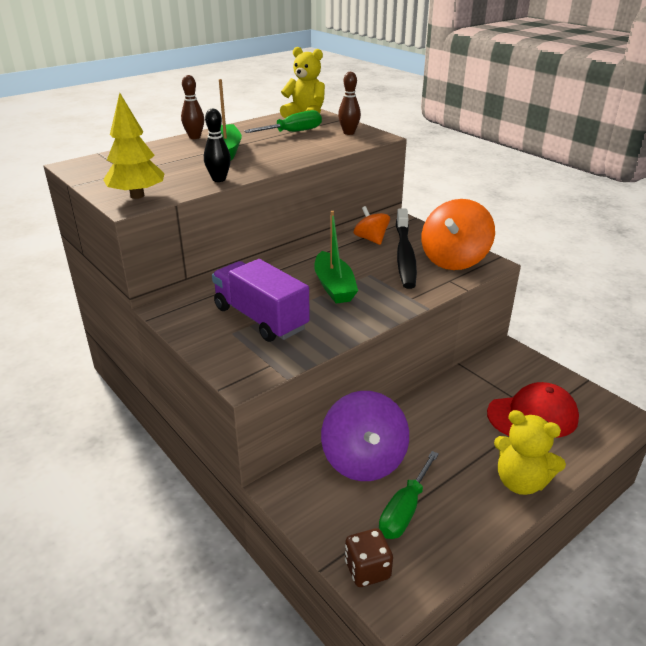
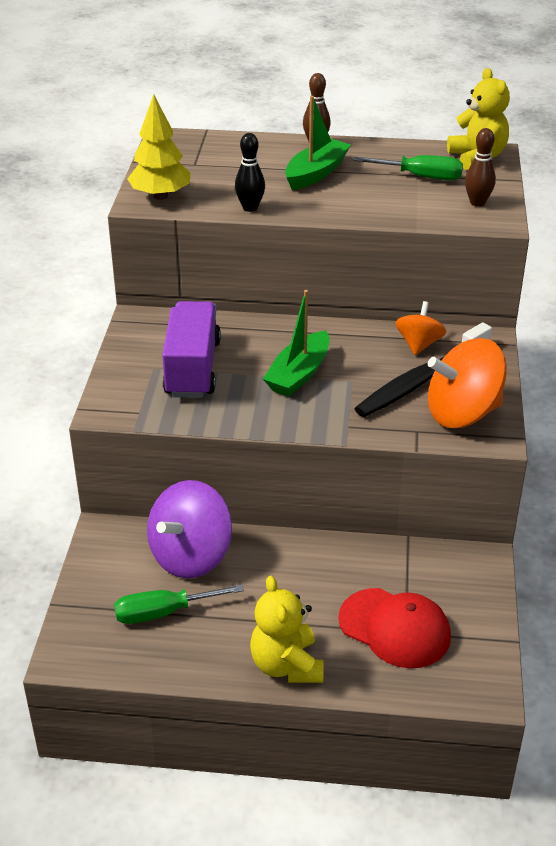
camera: 45 degrees right, 5 degrees up
(367, 570) = (78, 628): brown dice -> none

